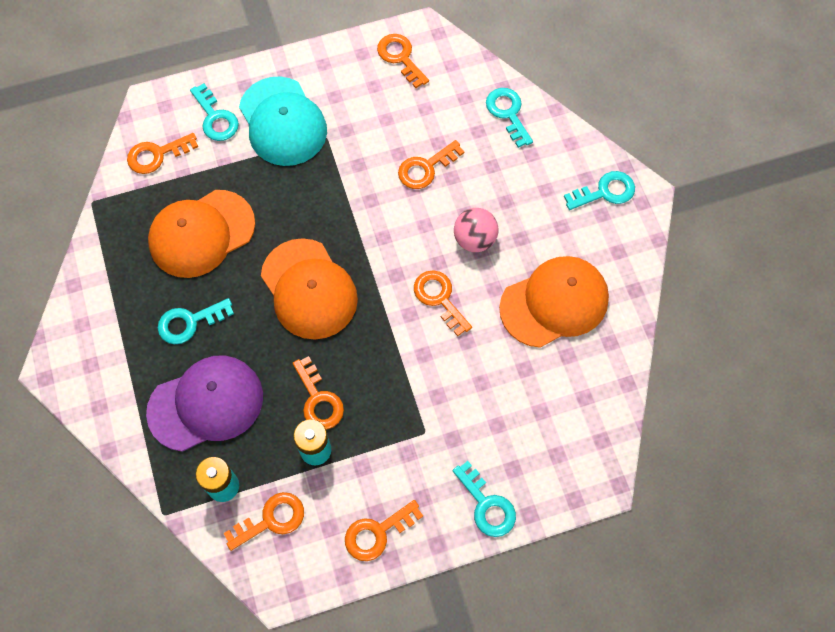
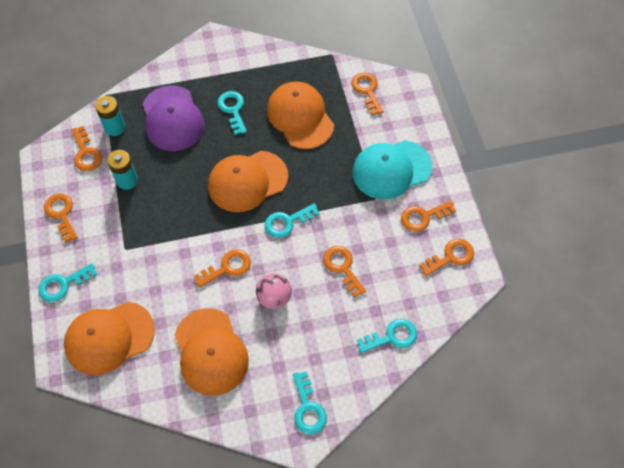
camera: 95 degrees right, 5 degrees down
(215, 118) = (397, 126): turquoise key -> turquoise key (287, 222)
(318, 399) = (162, 183): orange key -> orange key (423, 217)
(554, 428) = (109, 338): none -> orange cap

